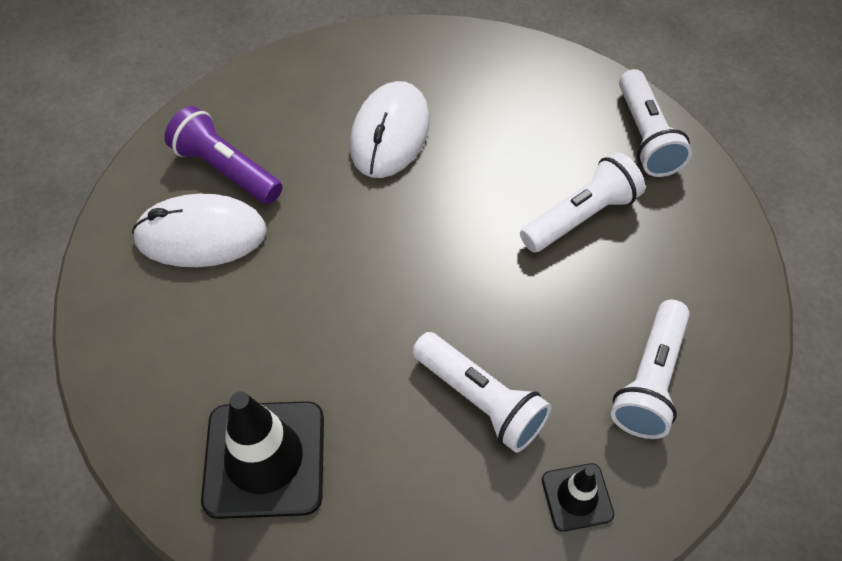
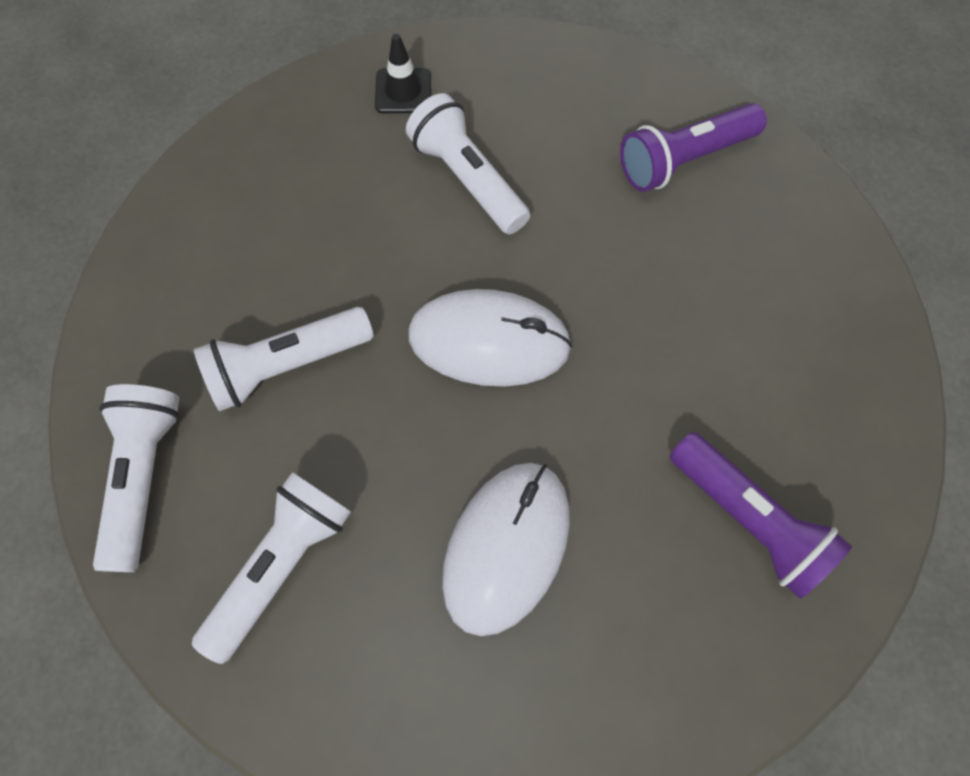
camera: 170 degrees left, 10 degrees up
(201, 235) = (772, 418): white mouse -> white mouse (489, 341)
(264, 459) = (684, 160): black traffic cone -> purple flashlight
(650, 380) = (294, 173): white flashlight -> white flashlight (282, 565)

